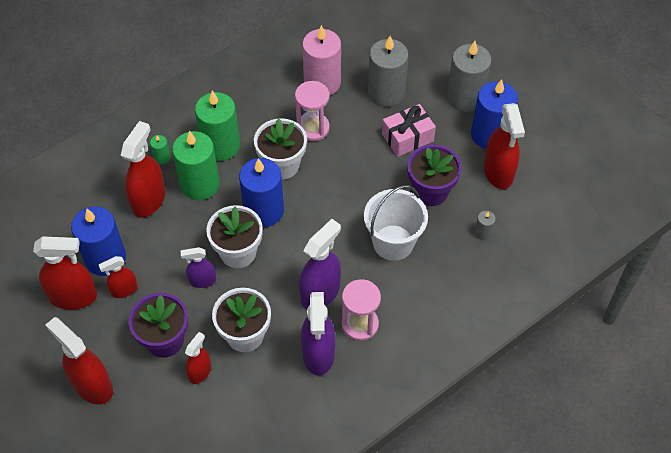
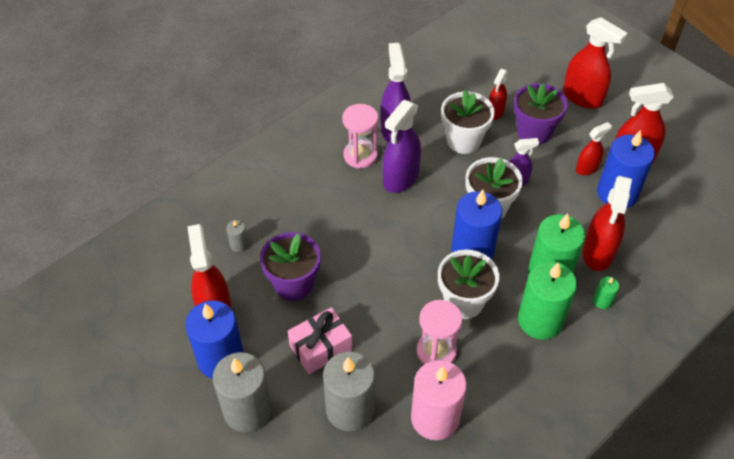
camera: 175 degrees right, 5 degrees down
(393, 242) = (333, 228): white bucket -> none

